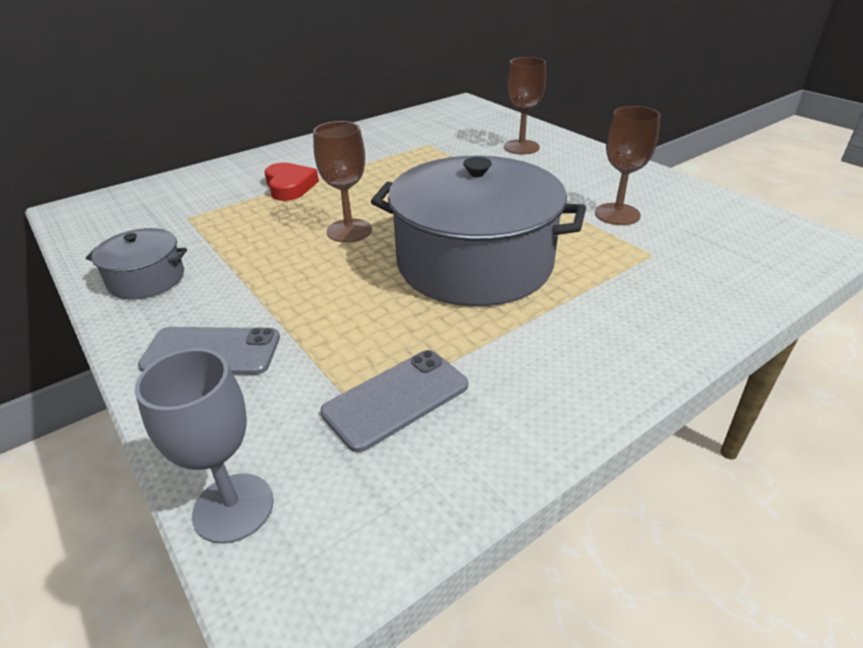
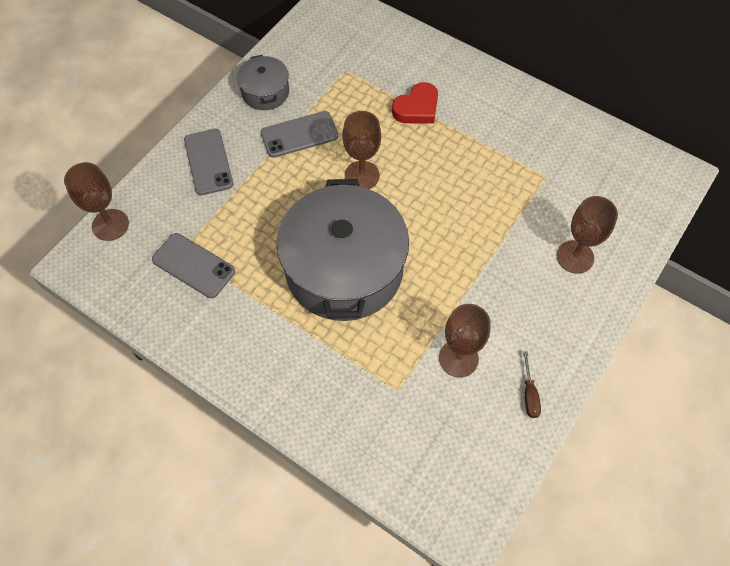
camera: 70 degrees right, 25 degrees up
(233, 507) = (110, 225): grey goblet -> brown goblet
(247, 263) = (299, 134): none -> grey phone
(663, 188) = (529, 394): none -> brown screwdriver

